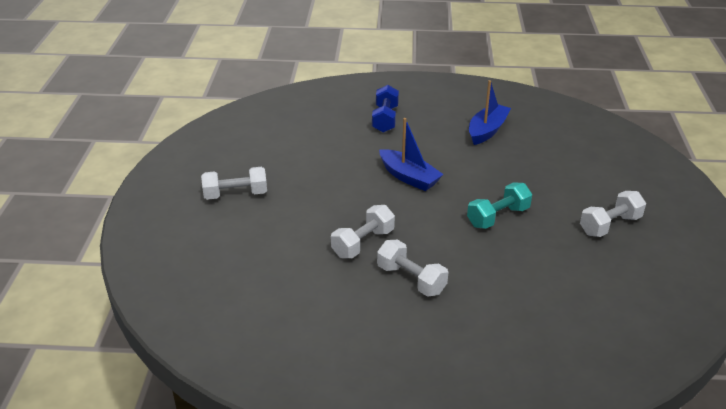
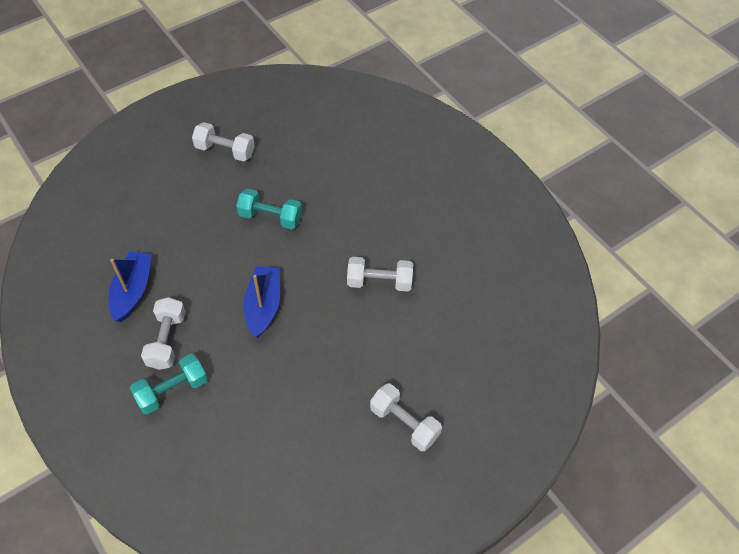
camera: 130 degrees left, 20 degrees up
(385, 119) = (172, 390): blue dumbbell -> turquoise dumbbell
(411, 279) = (391, 229): white dumbbell -> white dumbbell (167, 340)
(487, 130) = (133, 291): blue boat -> blue boat turned 105 degrees clockwise

